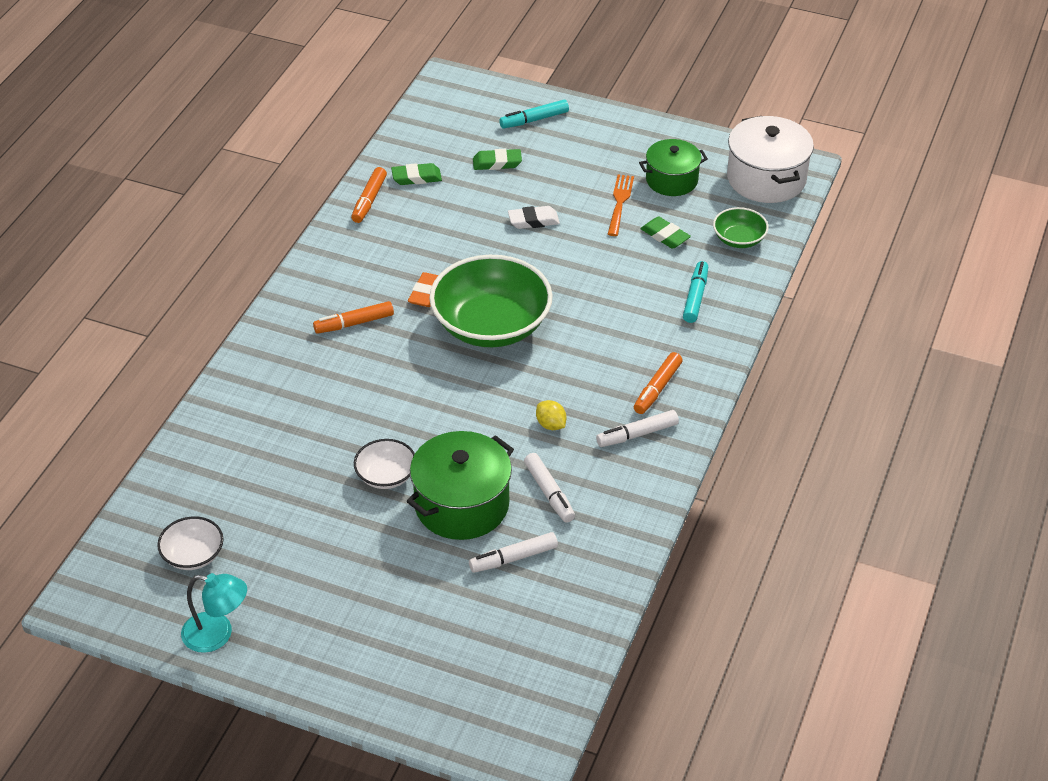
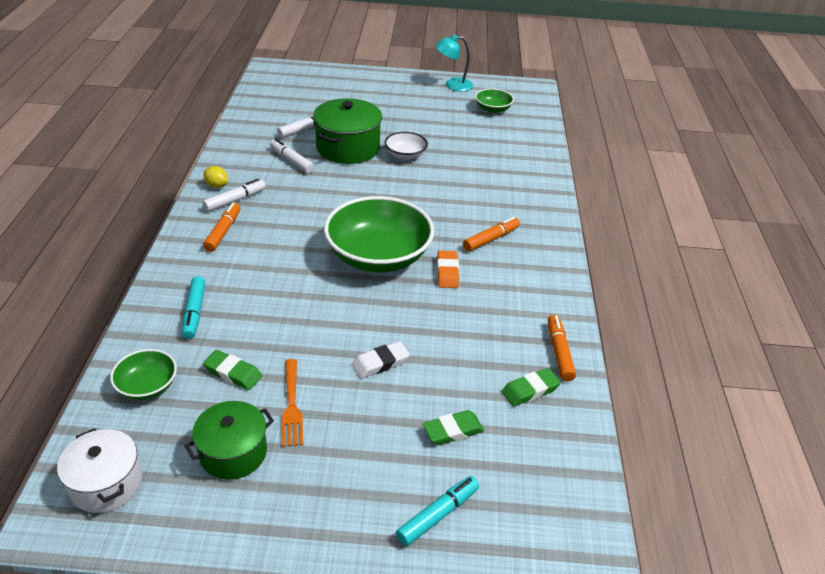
camera: 160 degrees right, 5 degrees down
(193, 555) = (493, 109): white bowl -> green bowl
(551, 425) = (303, 197): yellow lemon -> yellow lemon (217, 186)
(766, 179) = (106, 483): white pot -> white pot, size x0.66

